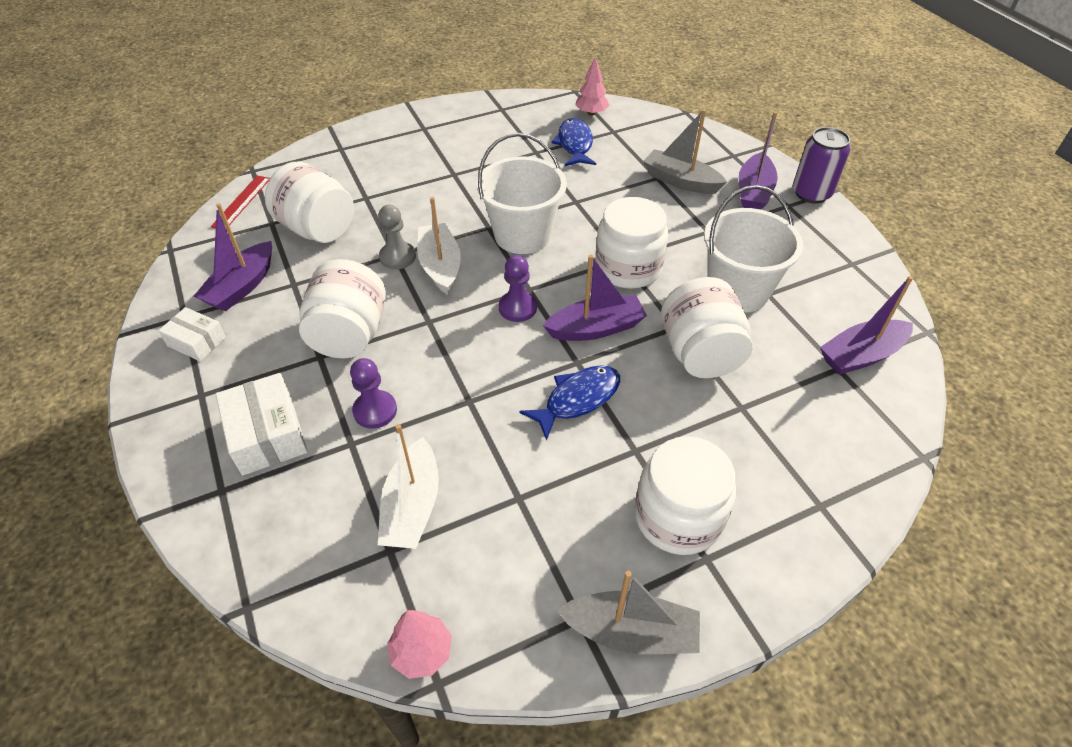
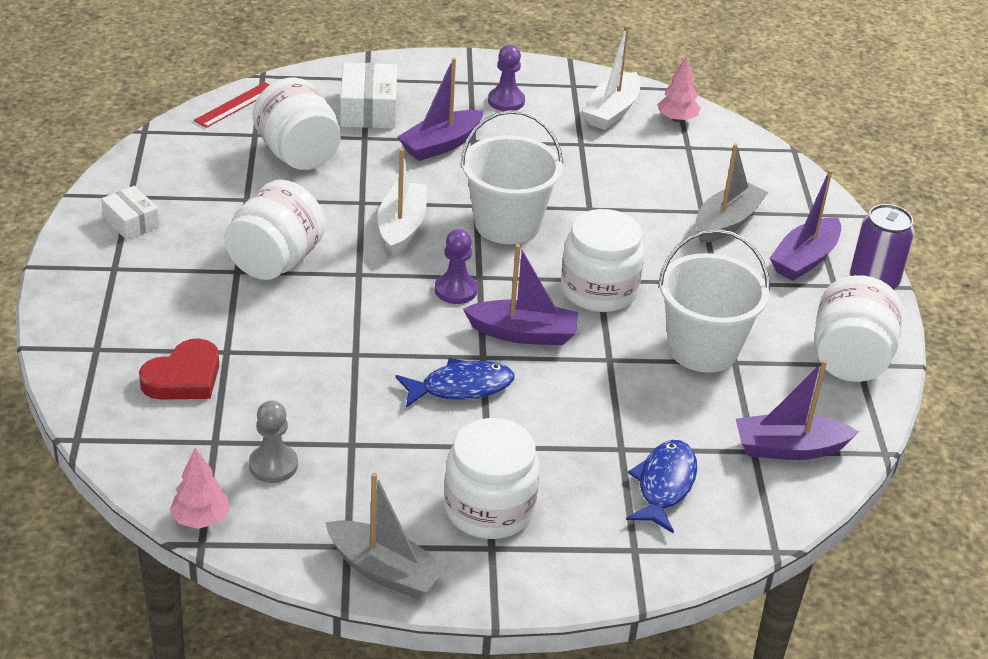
camera: 20 degrees right, 10 degrees down
(242, 286) = (196, 186): purple boat -> purple boat (441, 145)
(267, 435) = (156, 319): white box -> white box (368, 109)
(324, 488) = (184, 377): none -> red heart
(375, 411) = (263, 332): purple pawn -> purple pawn (506, 101)
(397, 257) = (363, 205): grey pawn -> grey pawn (273, 465)
(412, 506) = (253, 417): white boat -> white boat (612, 111)
(574, 144) = (631, 148): blue fish -> blue fish (664, 485)
(680, 181) = (726, 223): grey boat -> grey boat turned 75 degrees clockwise
(699, 353) = (615, 390): white jar -> white jar (849, 359)

